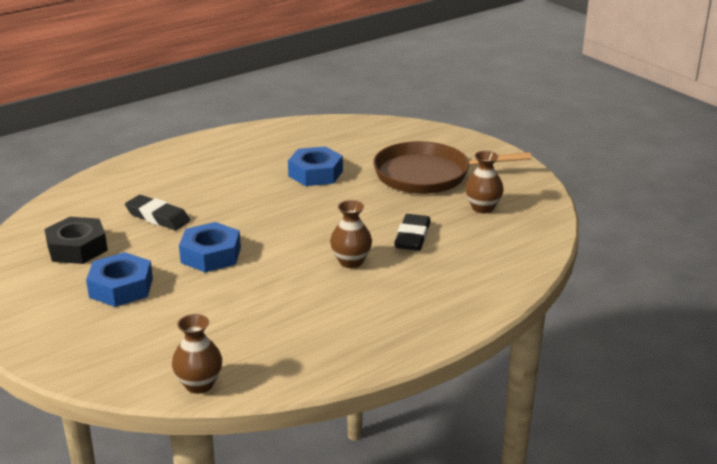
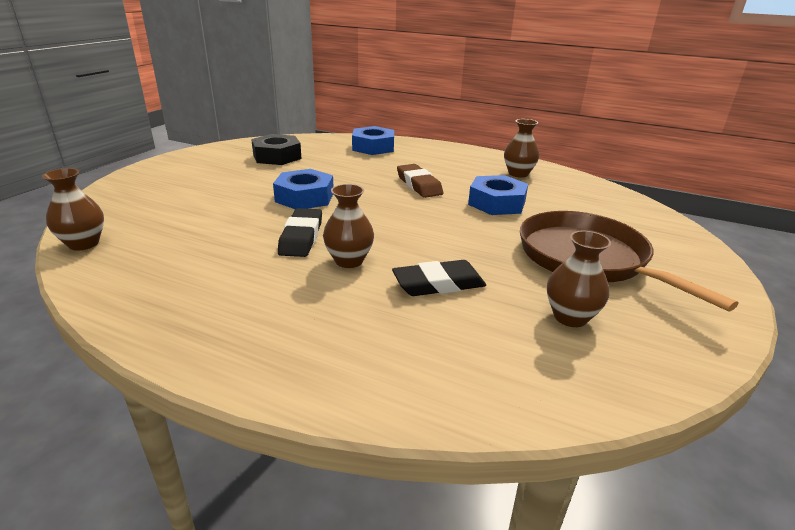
camera: 60 degrees right, 0 degrees up
(121, 287) = (230, 181): blue nut -> blue nut (373, 147)
(157, 217) = (345, 167): black eraser -> black eraser (301, 237)
(243, 194) = (419, 185): none -> brown eraser
(269, 143) = (518, 174): none -> brown vase

